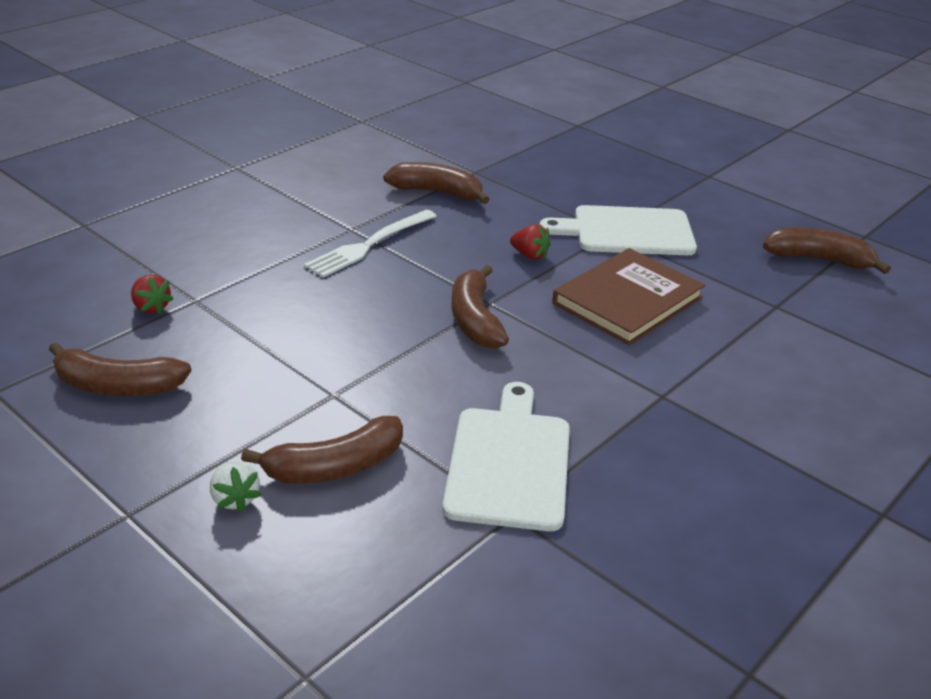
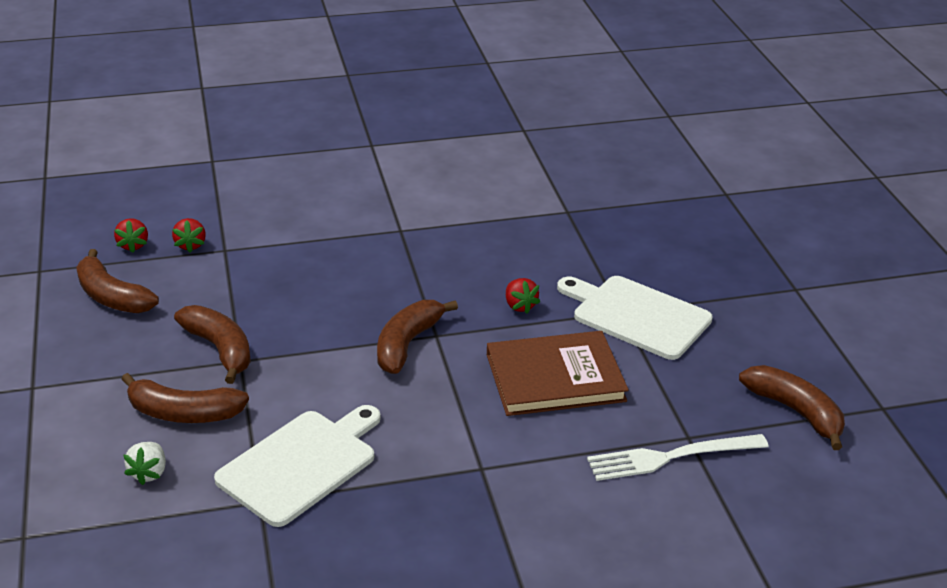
camera: 35 degrees right, 0 degrees up
(84, 329) = (133, 245): none -> red strawberry
(235, 498) = (101, 406): white strawberry -> white strawberry (149, 473)
(369, 245) = (398, 249): white fork -> white fork (670, 457)
(437, 192) = (509, 220): brown banana -> brown banana (220, 349)

